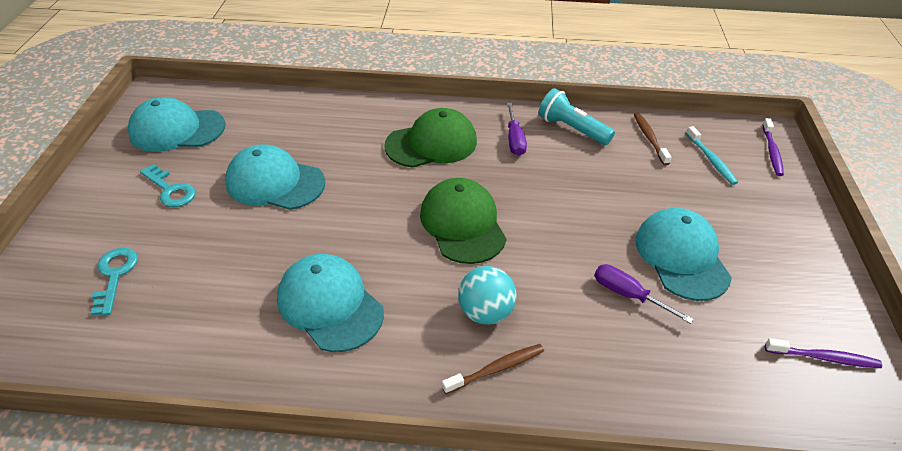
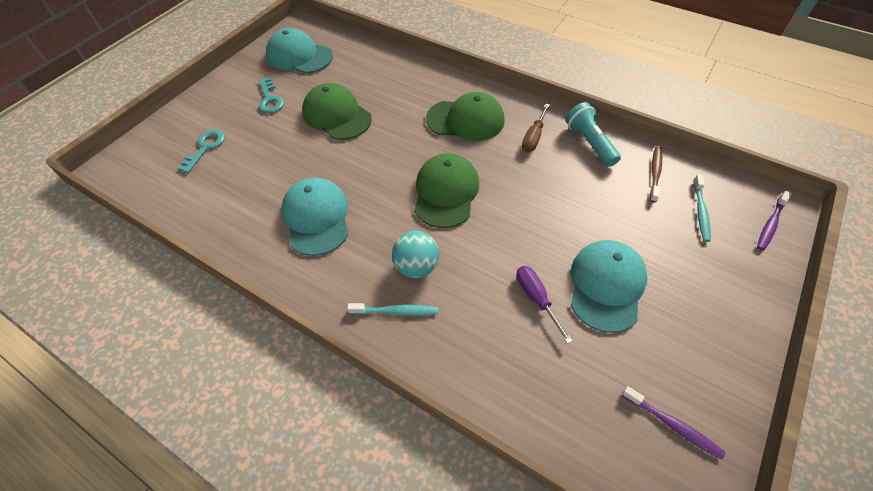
camera: 30 degrees right, 10 degrees up
(275, 182) = (337, 115): turquoise cap -> green cap
(496, 369) = (396, 311): brown toothbrush -> turquoise toothbrush
(514, 140) = (533, 137): purple screwdriver -> brown screwdriver

